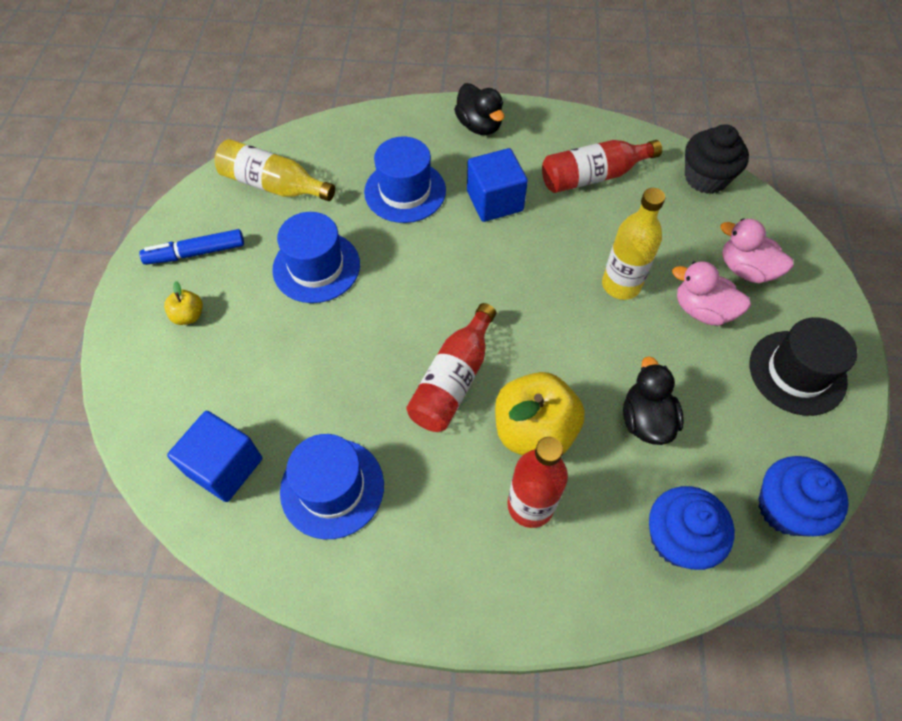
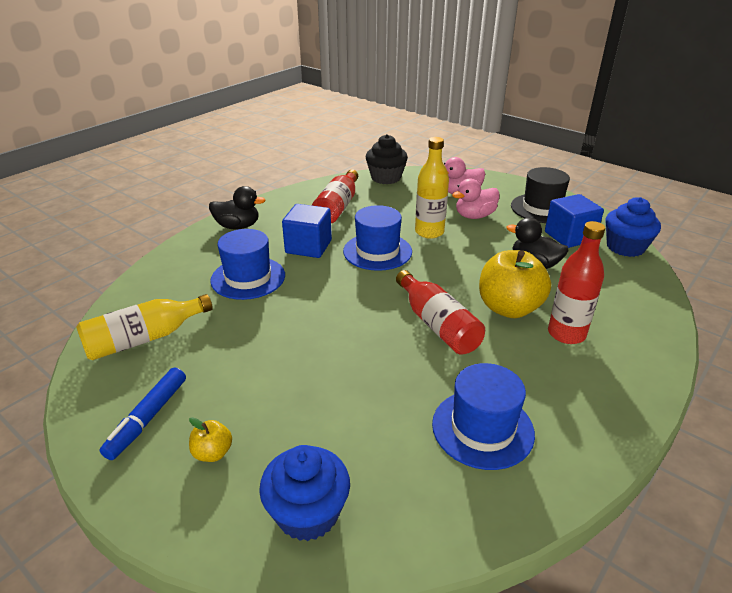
camera: 55 degrees left, 25 degrees down
(225, 466) = (407, 494): blue cube -> blue cube (569, 236)
(316, 267) = (260, 349): blue hat -> blue hat (377, 251)
(678, 538) = (625, 288): blue cupcake -> blue cupcake (307, 513)

